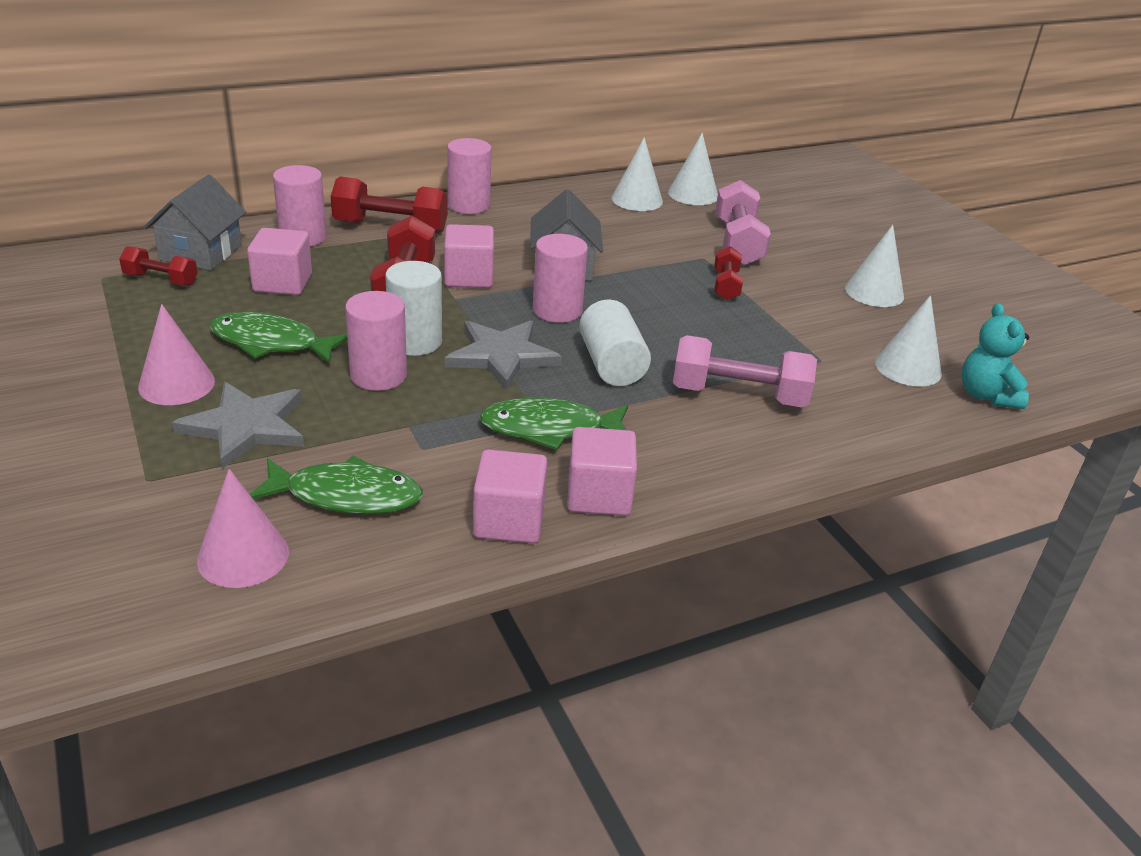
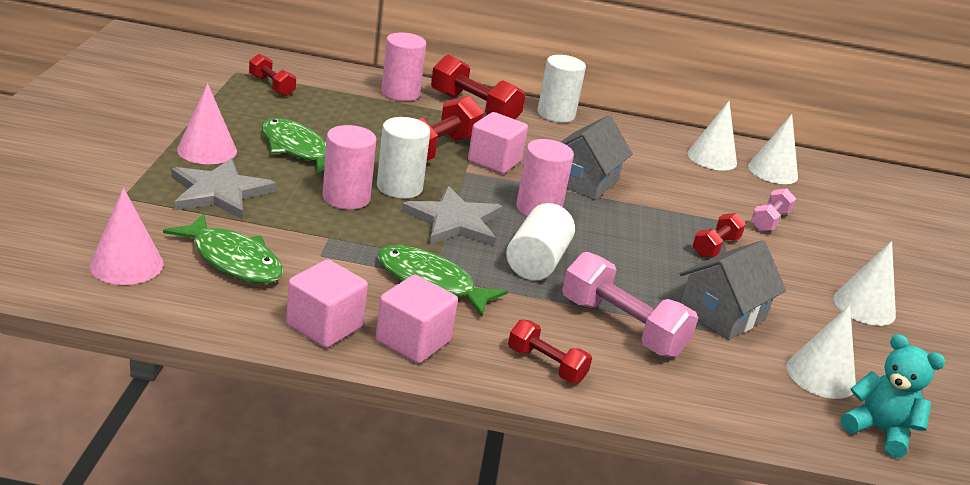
camera: 30 degrees right, 5 degrees down
(201, 252) = (318, 79): grey house -> grey house (722, 314)
(283, 283) = (350, 116): pink cube -> none
(468, 205) = (556, 114): pink cylinder -> white cylinder
(723, 461) = (546, 365): none -> red dumbbell
(738, 243) = (769, 221): pink dumbbell -> pink dumbbell, size x0.58
(986, 396) = (879, 431): turquoise teddy bear -> turquoise teddy bear turned 105 degrees clockwise

